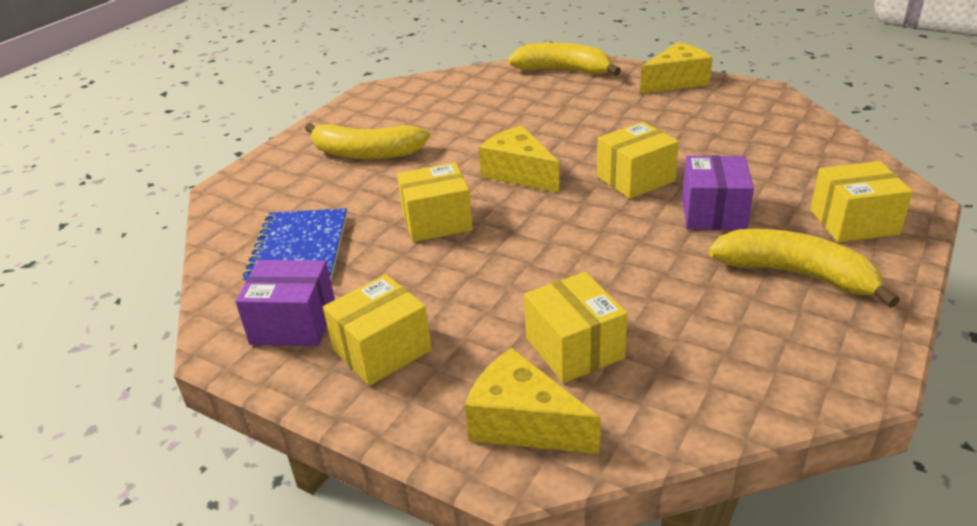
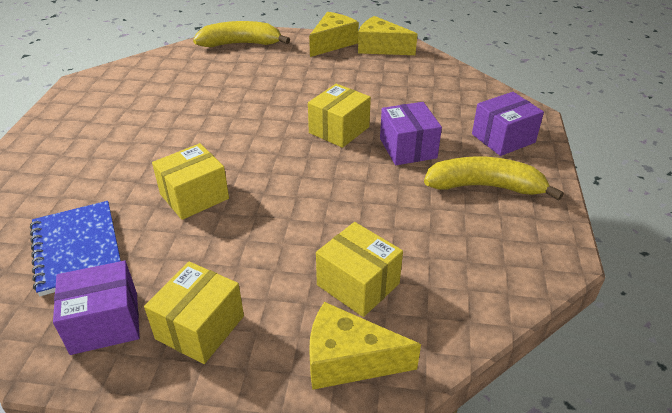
camera: 25 degrees left, 5 degrees up
(366, 153) = (99, 143): yellow banana -> none
(519, 173) = (245, 140): yellow cheese -> yellow cheese (380, 48)
(853, 222) = (503, 138): yellow box -> purple box

